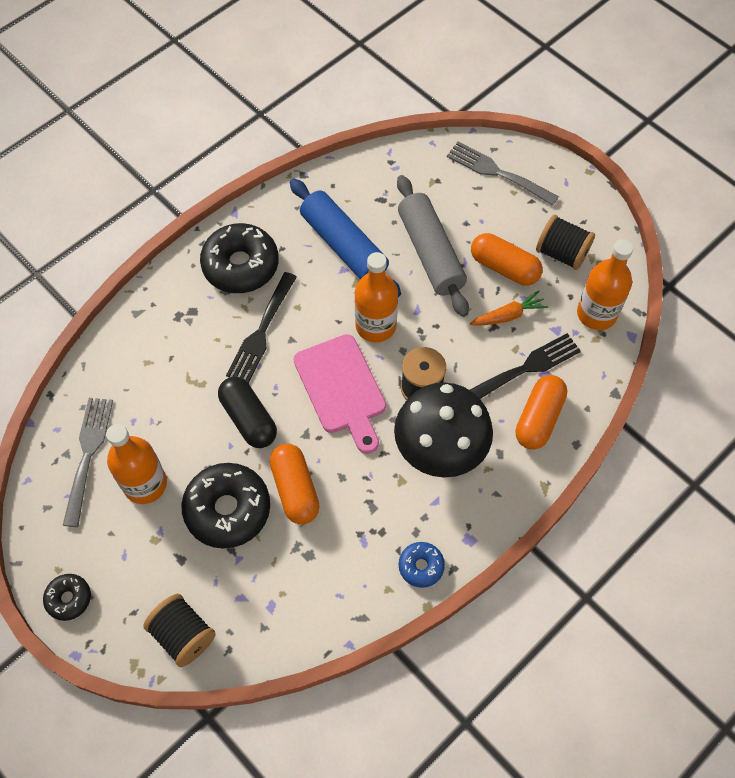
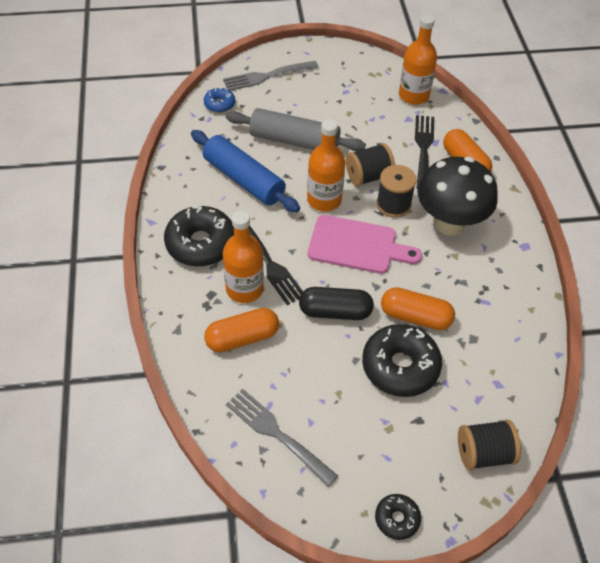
camera: 55 degrees left, 10 degrees down
(145, 484) = (336, 408): orange bottle -> orange bottle (244, 289)
(343, 246) = (243, 180): blue rolling pin -> blue rolling pin turned 45 degrees clockwise
(421, 566) = (527, 282): blue donut -> blue donut (219, 104)
(504, 267) = (341, 114): orange capsule -> orange capsule (242, 338)
(508, 315) = (378, 133): orange carrot -> none
(561, 253) = (356, 84): black spool -> black spool (368, 176)

